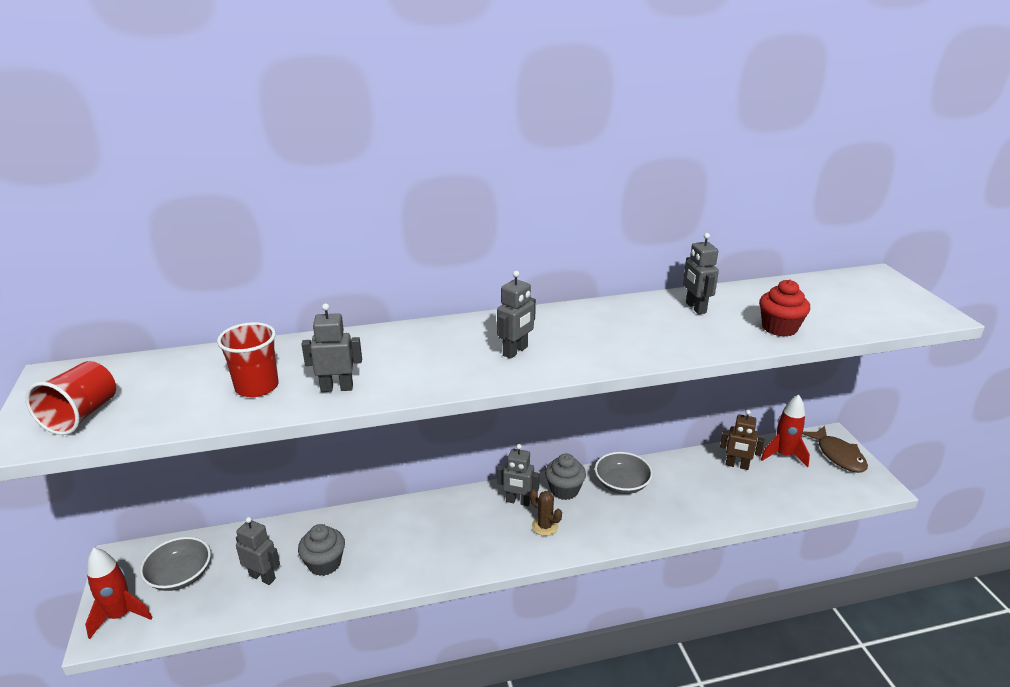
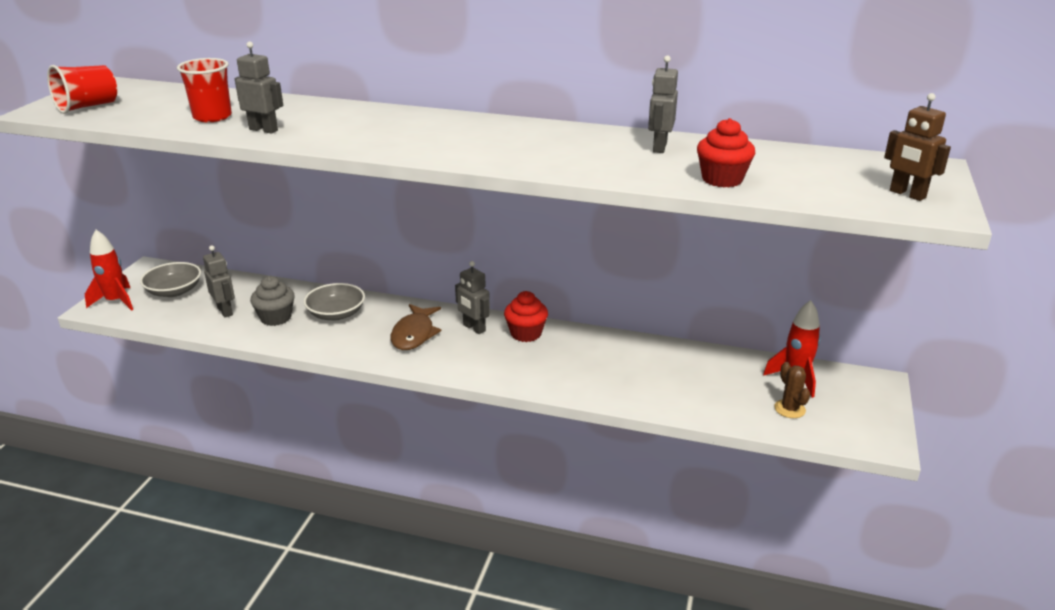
camera: 30 degrees right, 0 degrees up
(515, 351) = (435, 139): grey robot -> none
(545, 526) = (477, 353): brown cactus -> brown cactus (789, 409)
(564, 490) = (526, 333): grey cupcake -> red cupcake
(622, 483) = (587, 346): grey bowl -> grey bowl (336, 314)
(737, 465) = (728, 370): brown robot -> brown robot (907, 194)
(838, 455) = (865, 400): brown fish -> brown fish (414, 334)

